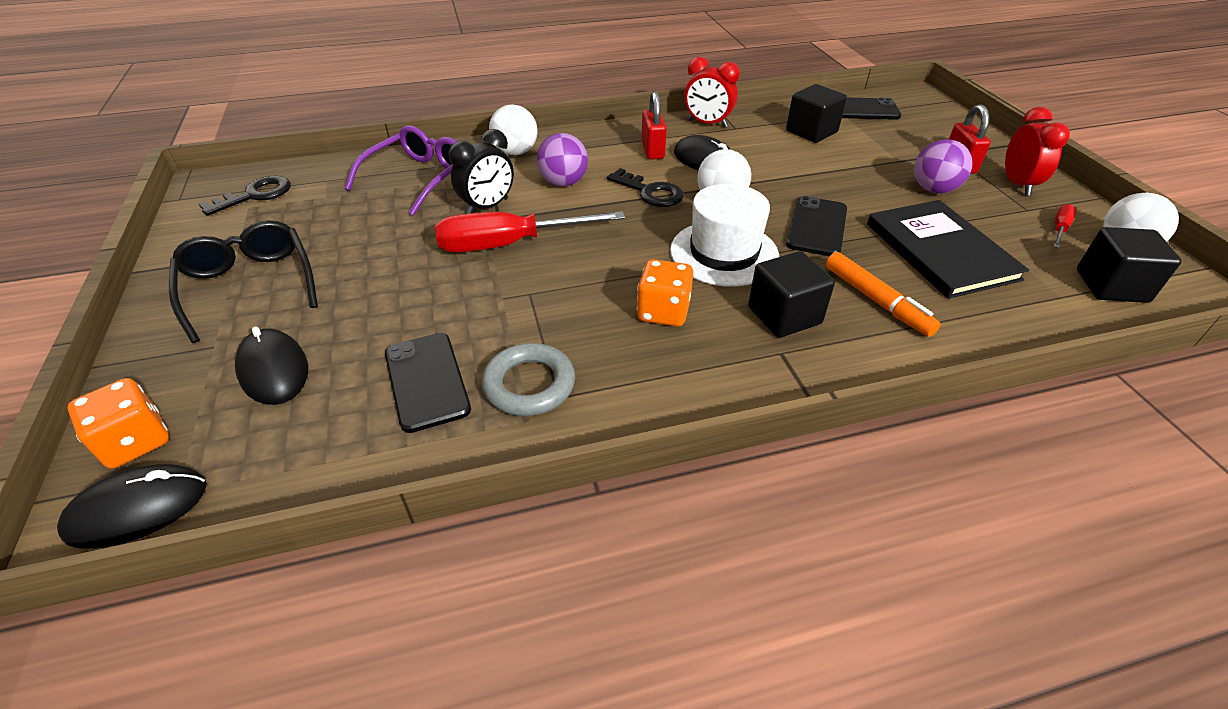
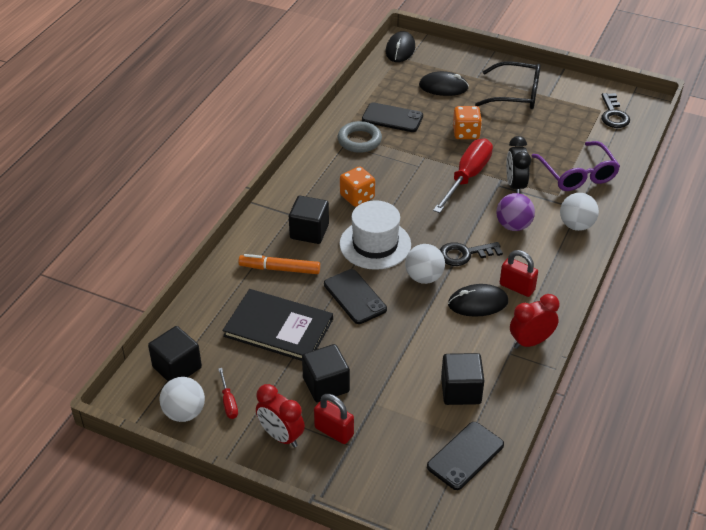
camera: 130 degrees right, 0 degrees up
(136, 442) = (435, 53): orange dice -> orange dice (466, 133)
(933, 190) = (326, 385): purple ball -> black cube

